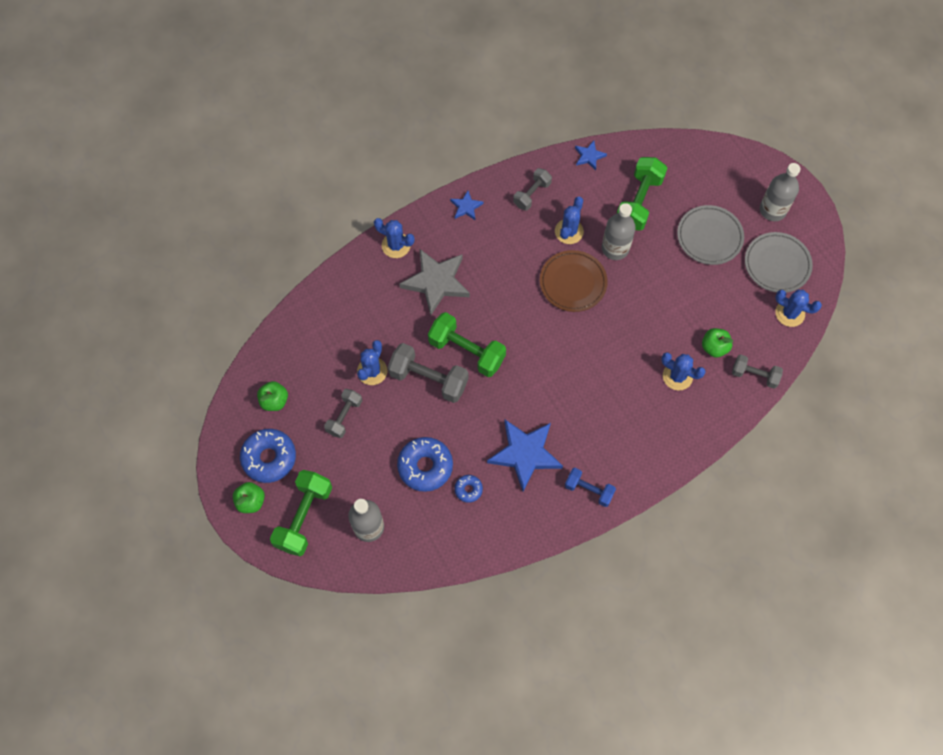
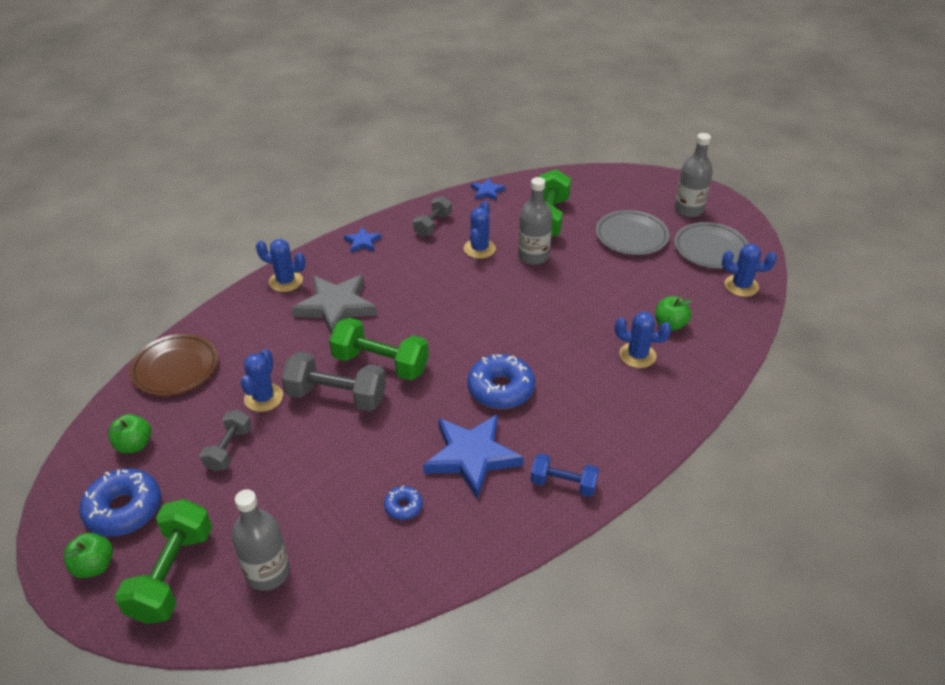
camera: 10 degrees left, 25 degrees down
(425, 466) = (341, 489): blue donut -> blue donut (500, 389)
(573, 283) = (494, 289): brown plate -> brown plate (175, 368)
(754, 375) = (725, 343): grey dumbbell -> none

